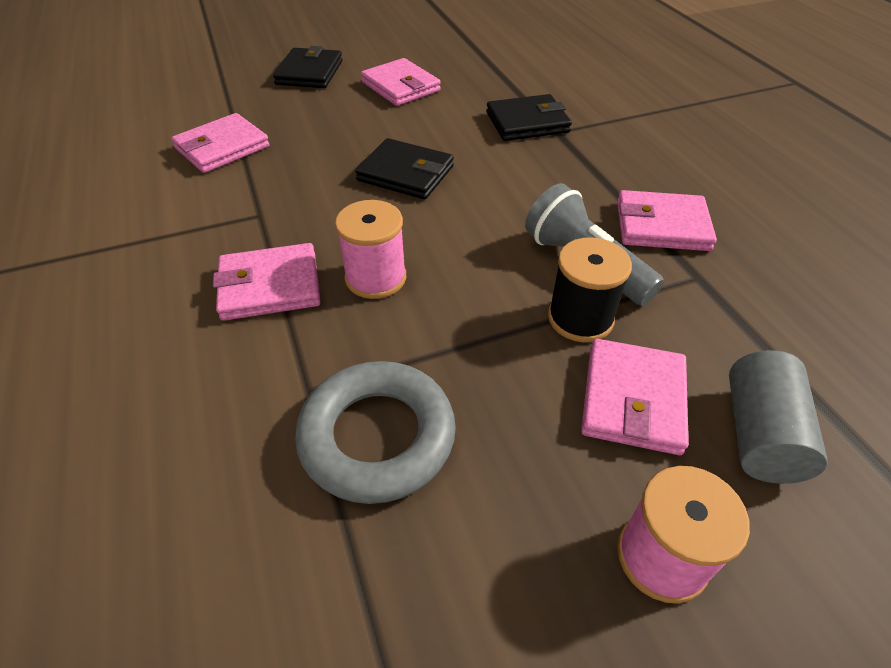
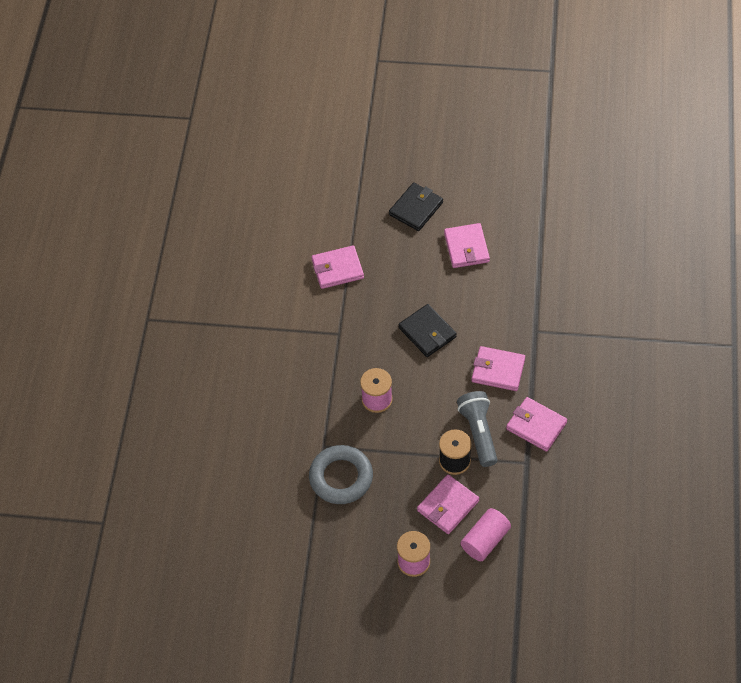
camera: 30 degrees right, 10 degrees up
(270, 286) = (328, 384): pink wallet -> pink wallet (498, 370)
(527, 122) = (523, 316): black wallet -> none
(759, 434) = (485, 540): grey cylinder -> pink cylinder

